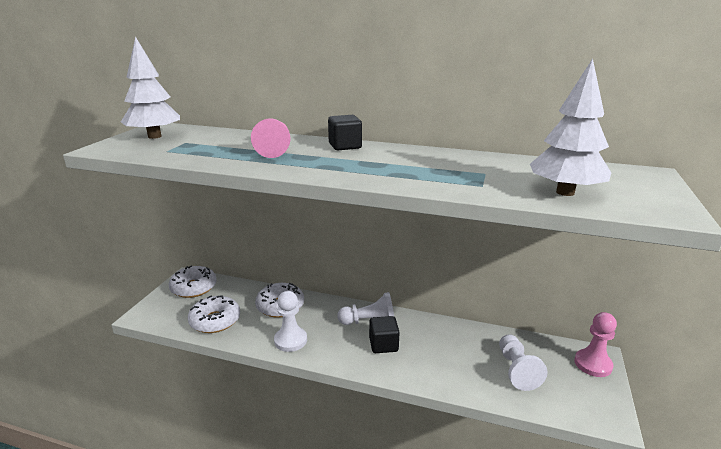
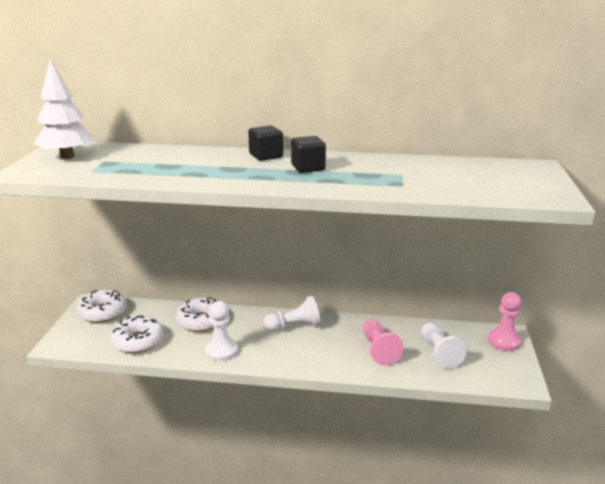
camera: 10 degrees left, 0 degrees up
(275, 149) = (200, 163): pink pawn -> pink pawn (379, 350)
(383, 345) = (313, 345): black cube -> black cube (308, 168)
(565, 192) = (472, 187): white tree -> none

